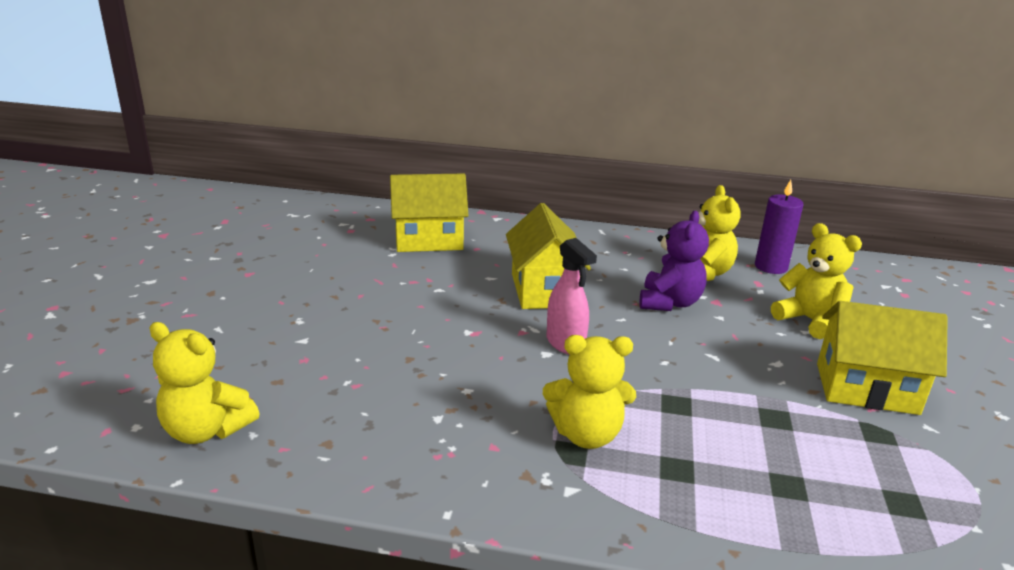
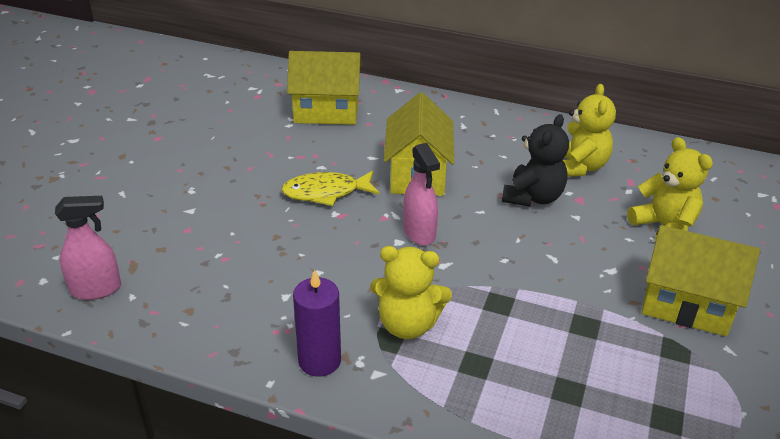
camera: 10 degrees right, 10 degrees up
(206, 430) = (96, 289): yellow teddy bear -> pink spray bottle
(451, 313) = (326, 192): none -> yellow fish
(669, 303) = (533, 197): purple teddy bear -> black teddy bear
(771, 267) = (651, 164): purple candle -> purple candle (319, 361)

